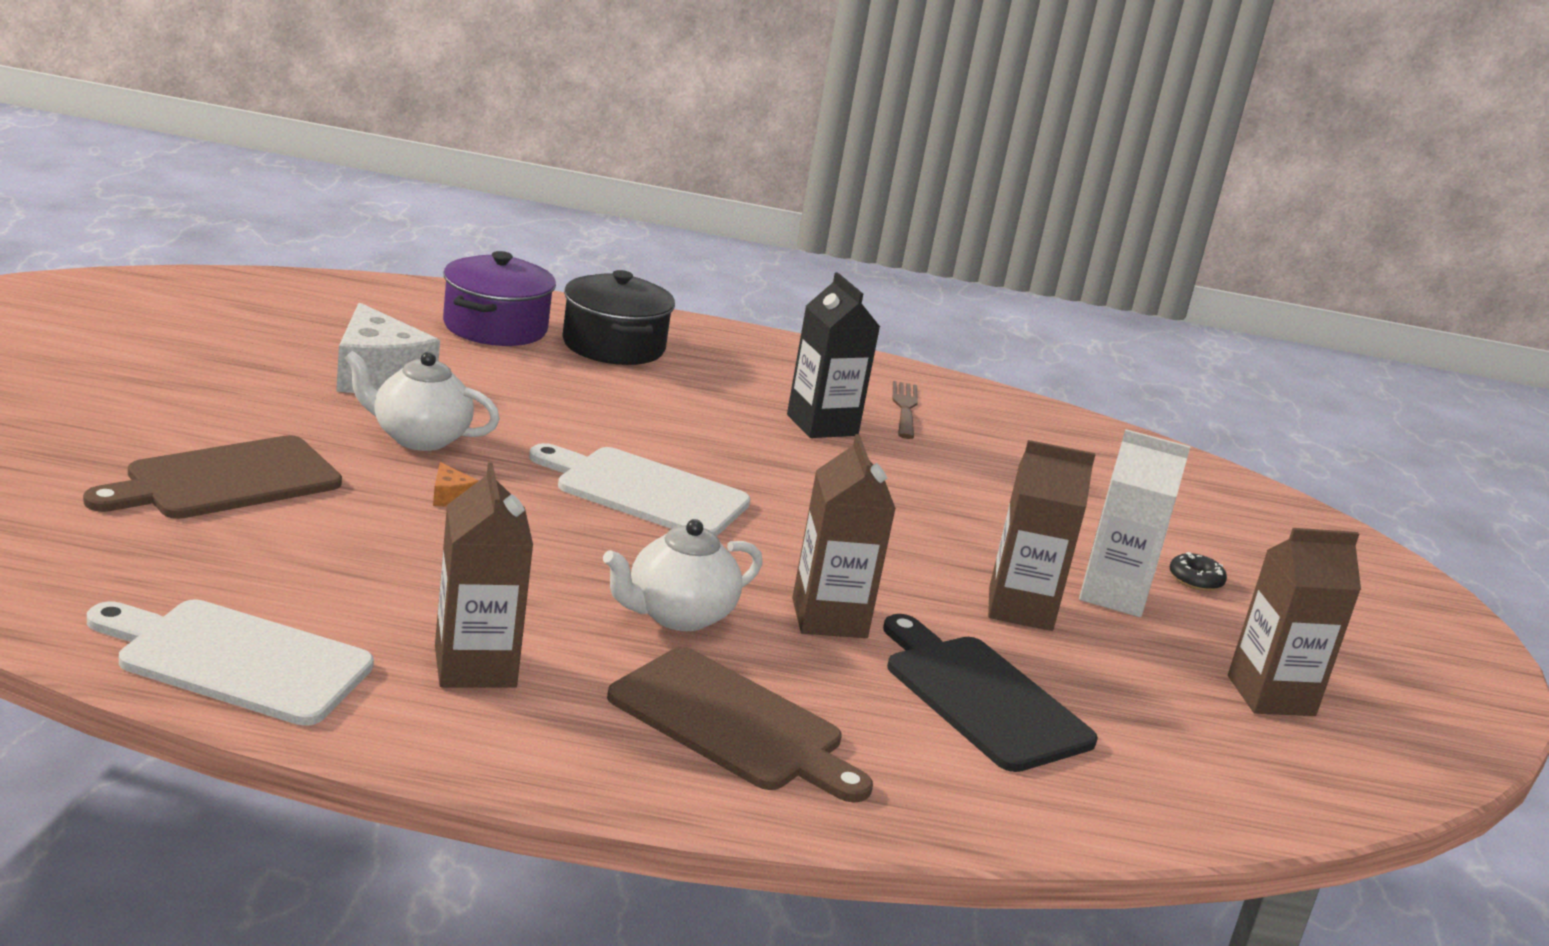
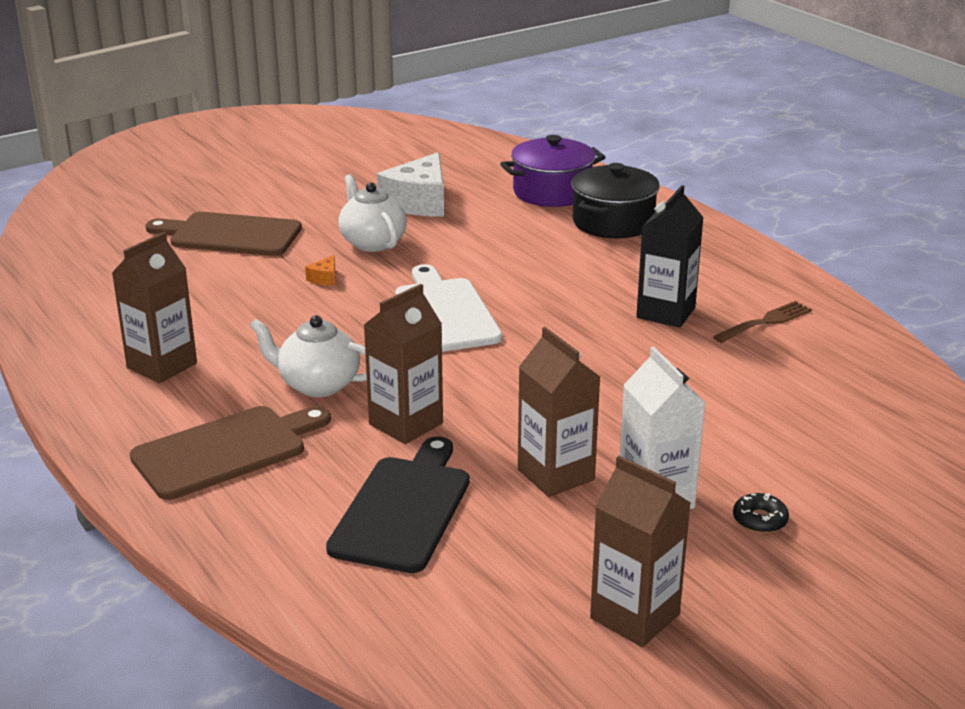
camera: 55 degrees right, 5 degrees up
(237, 660) = (70, 319): white cutting board -> none
(732, 724) = (226, 451): brown cutting board -> brown cutting board turned 120 degrees counterclockwise

